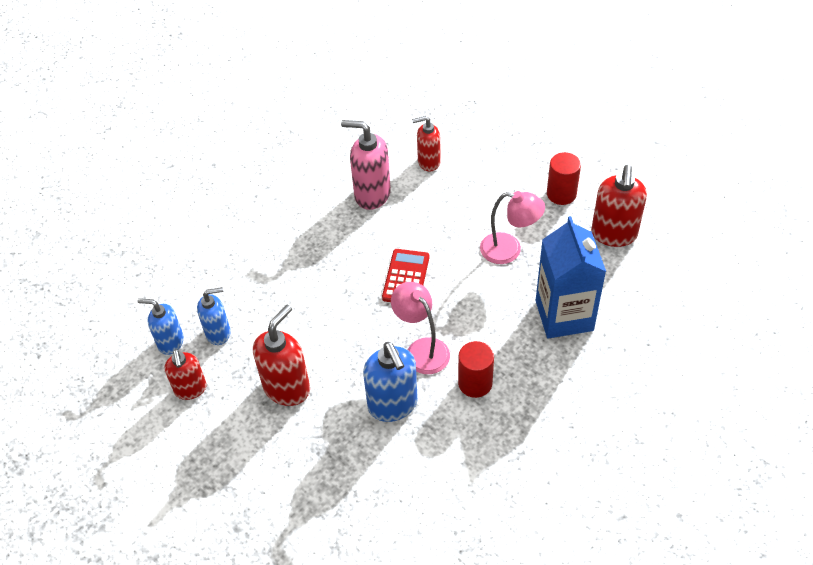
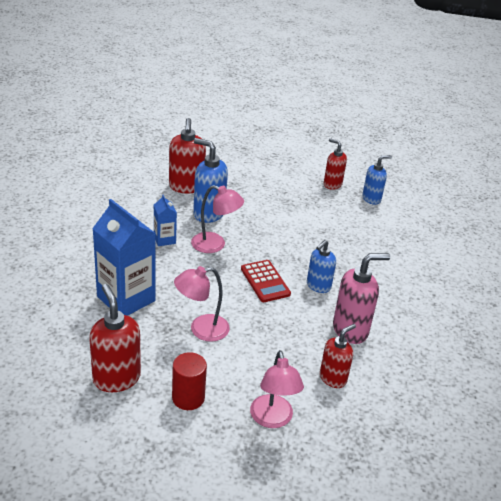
camera: 140 degrees right, 15 degrees down
(218, 333) = (350, 211): blue soap dispenser -> blue soap dispenser (318, 286)
(287, 388) = (279, 201): red soap dispenser -> red soap dispenser (186, 187)
(475, 383) = (164, 239): red cylinder -> blue carton
(504, 152) = (272, 419): none -> pink lamp

